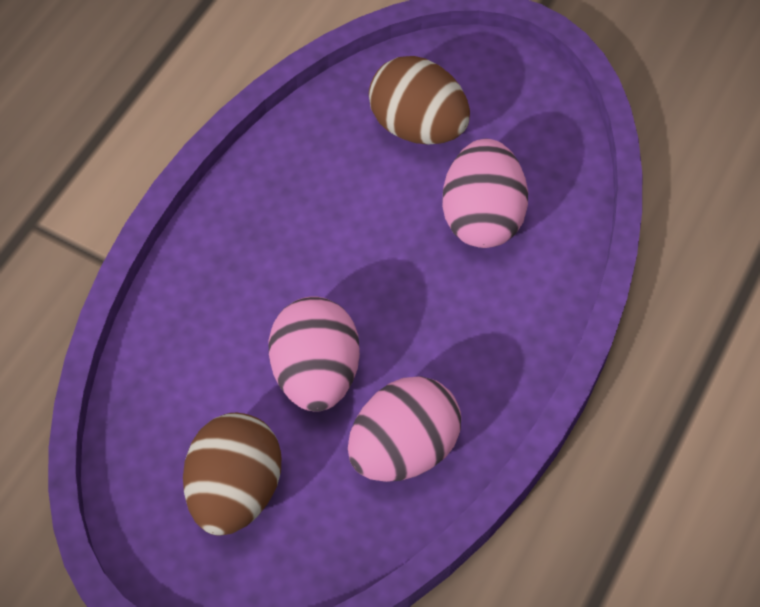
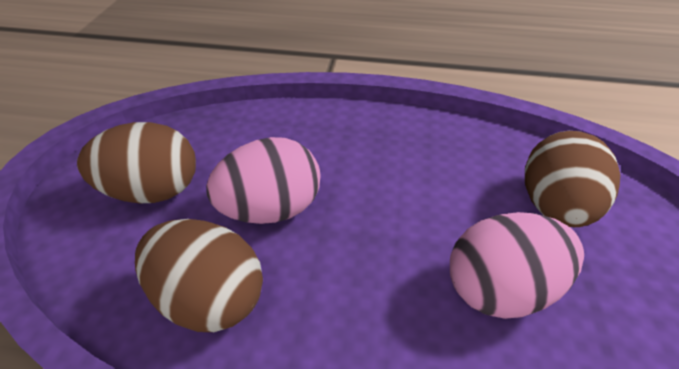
camera: 70 degrees right, 15 degrees down
(403, 448) = (210, 297): pink egg -> brown egg

